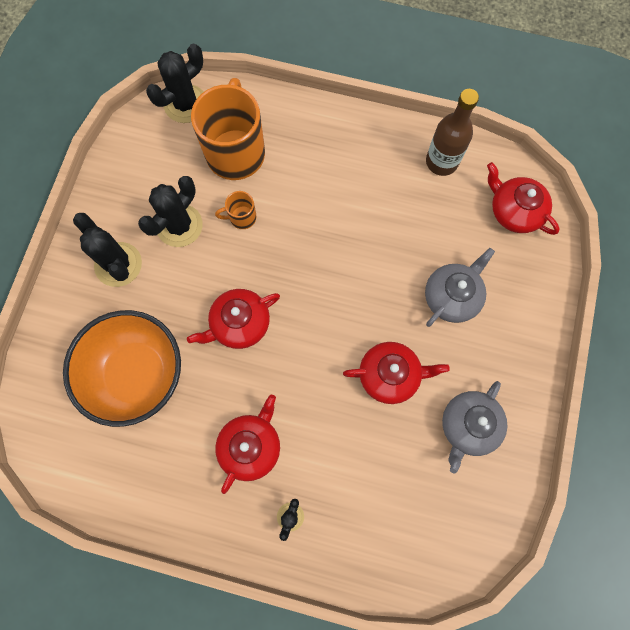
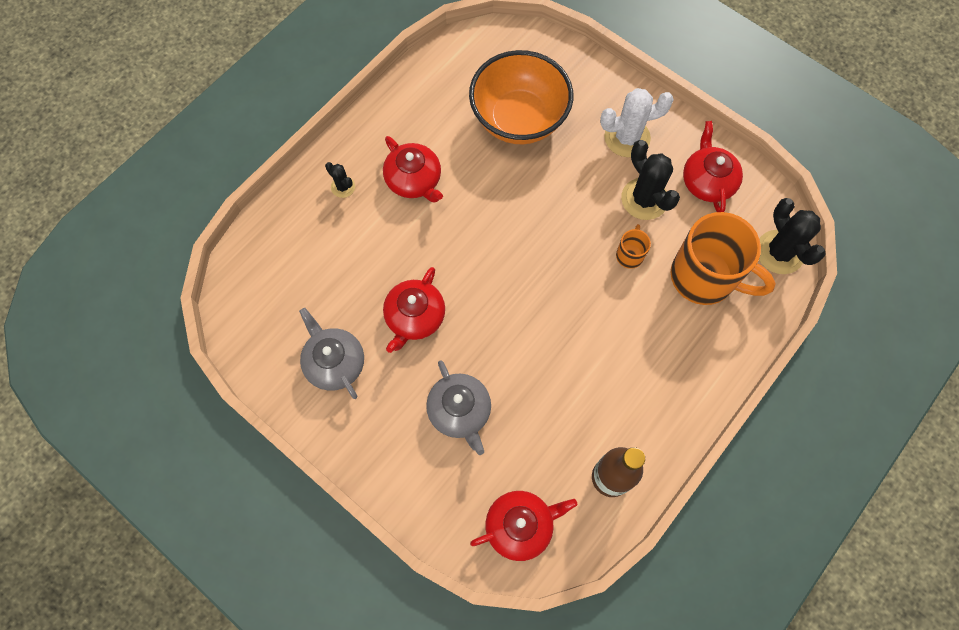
camera: 115 degrees right, 5 degrees down
(118, 264) = (627, 138): black cactus -> white cactus
(239, 323) = (525, 212): red teapot -> red teapot (707, 181)

